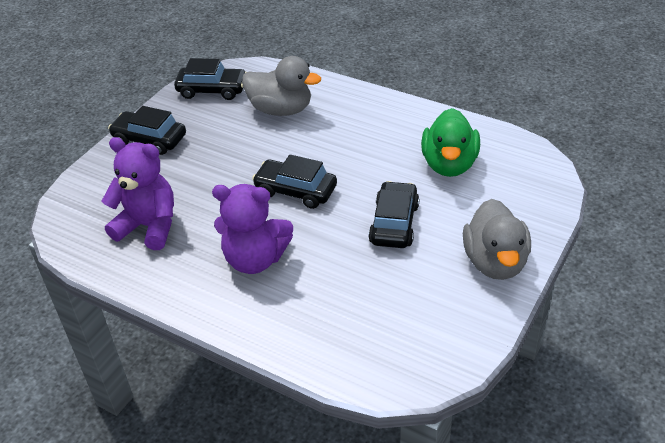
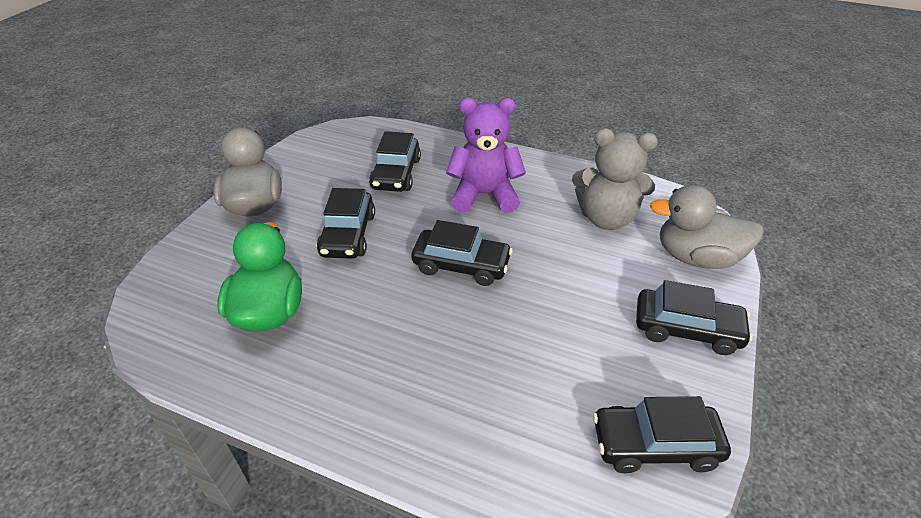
camera: 170 degrees right, 0 degrees up
(149, 226) = (606, 218): purple teddy bear -> grey teddy bear
(281, 110) = (517, 401): grey duck -> grey duck (696, 257)
(345, 294) = (396, 174): none -> black car

